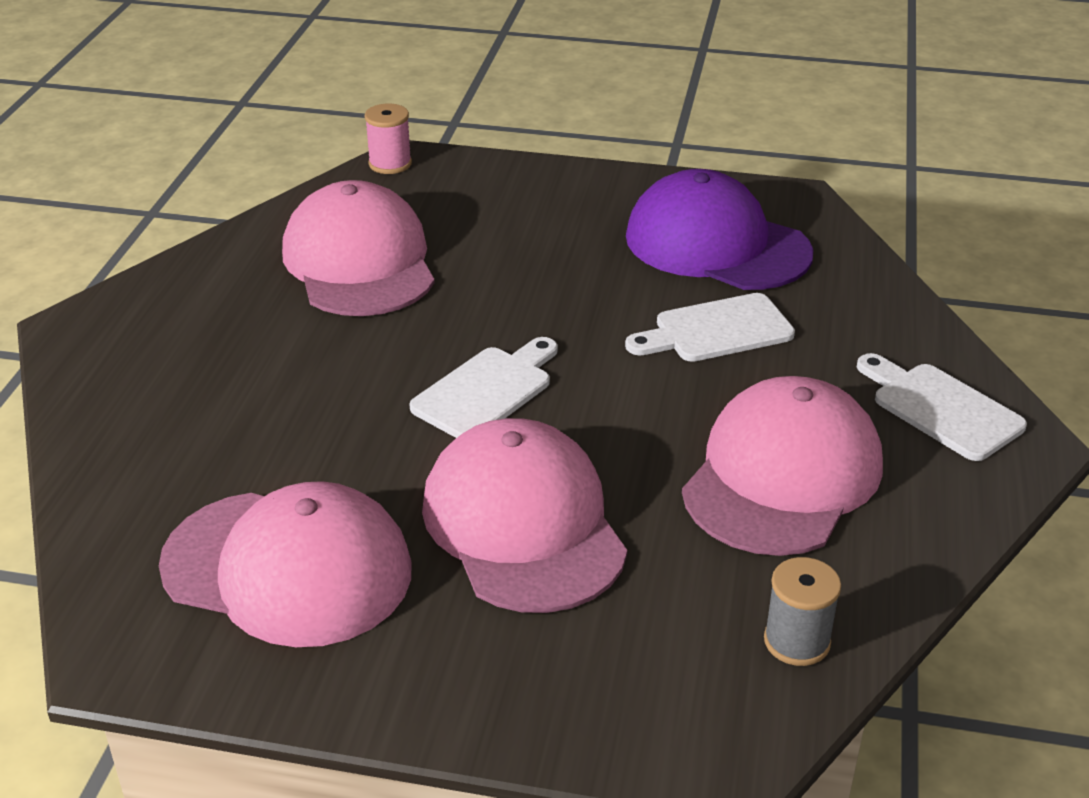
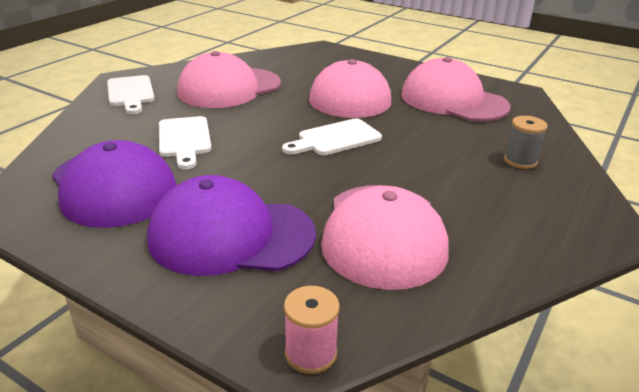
camera: 160 degrees left, 5 degrees down
(526, 225) = (231, 235): none -> purple cap
(716, 330) = (184, 139): white cutting board -> white cutting board turned 75 degrees clockwise
(797, 641) = (277, 58): grey spool -> grey spool (520, 161)

